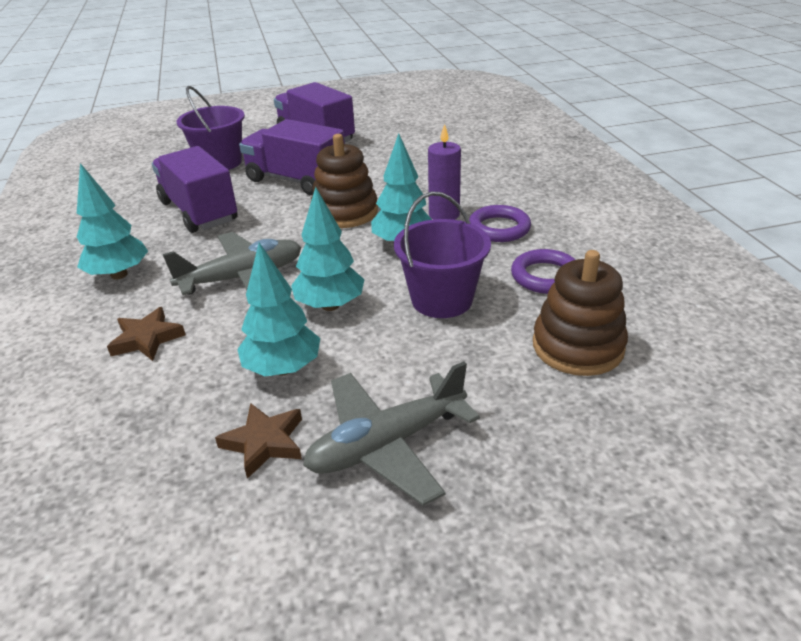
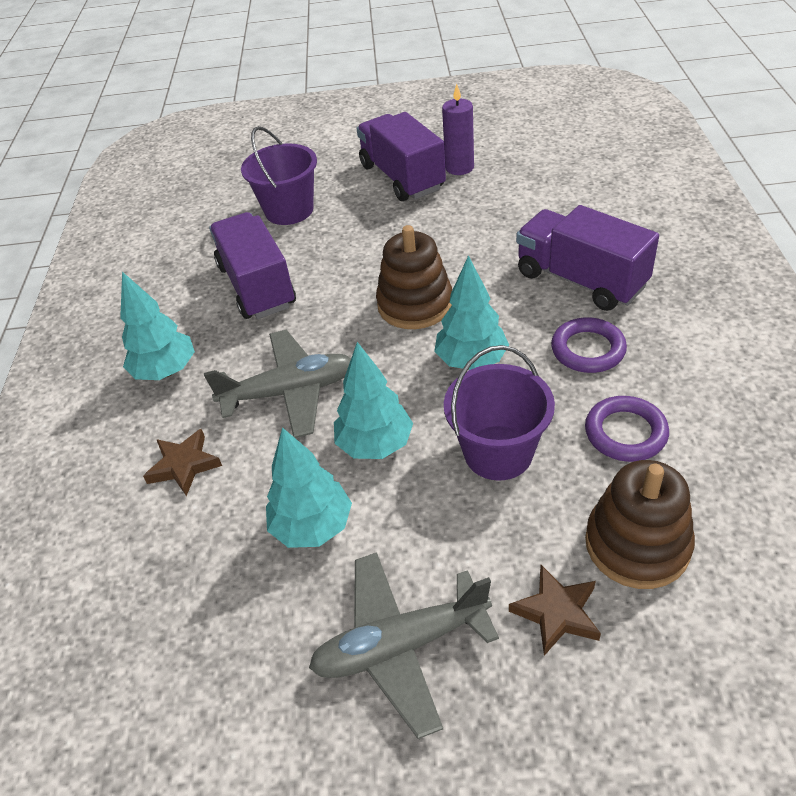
camera: 15 degrees right, 10 degrees up
(264, 442) = (280, 621): brown star -> brown star (556, 613)
(296, 180) = (369, 247): purple truck -> purple truck (580, 280)
(444, 215) = (527, 320): purple candle -> purple candle (459, 168)

